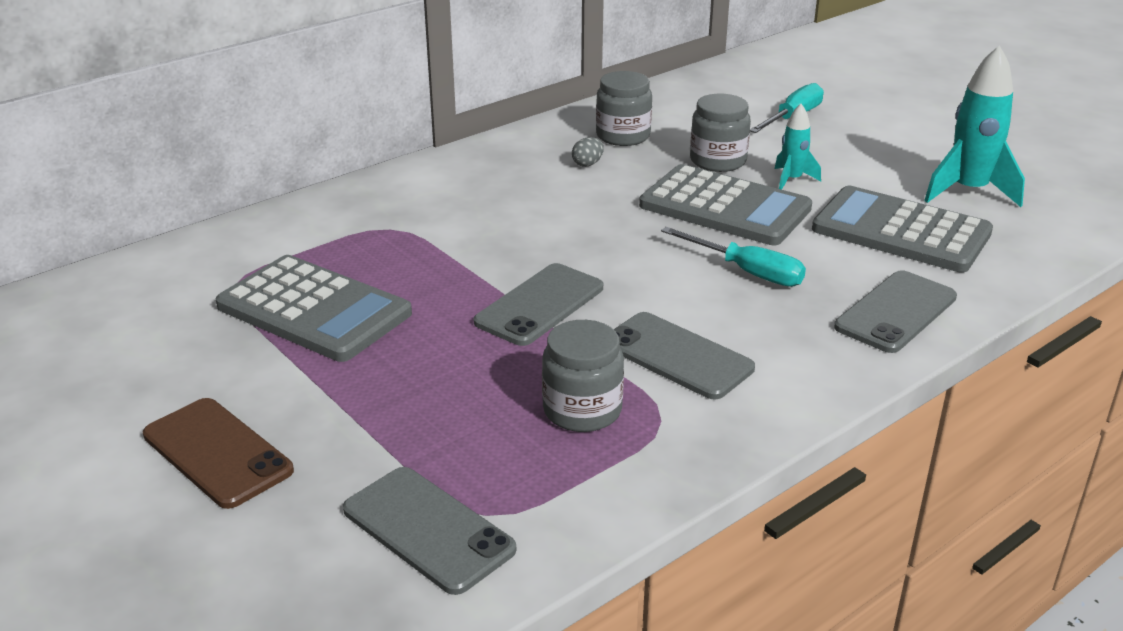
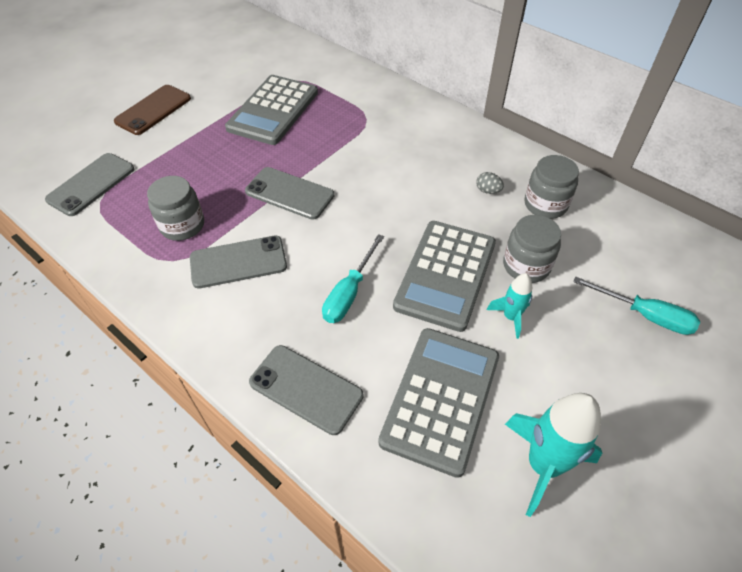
camera: 80 degrees right, 20 degrees up
(677, 356) = (238, 262): grey phone -> grey phone turned 45 degrees clockwise

